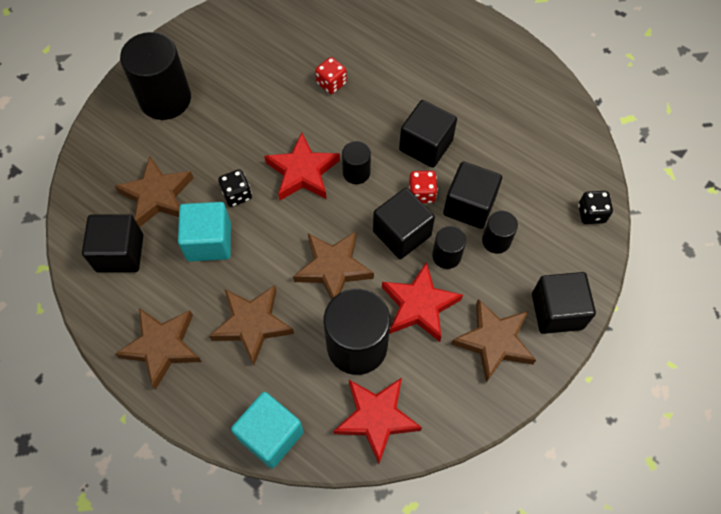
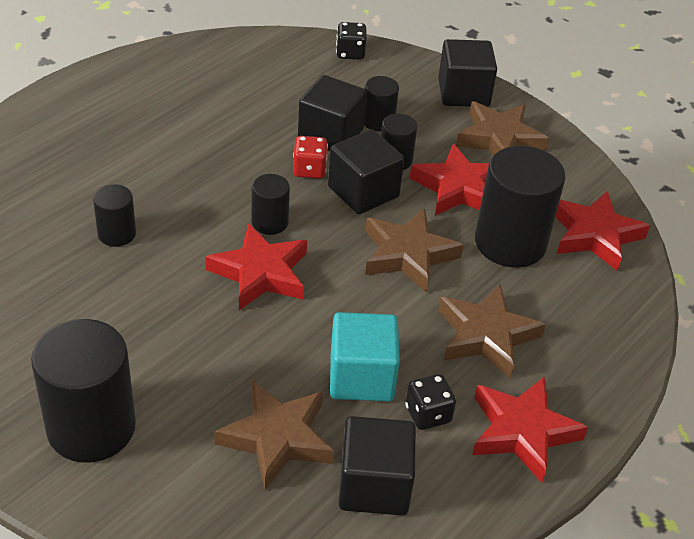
camera: 90 degrees left, 20 degrees down
(162, 347) = (522, 432): brown star -> red star
(237, 195) = (288, 343): black dice -> black dice (428, 414)
(270, 435) = (627, 325): turquoise cube -> none
(331, 83) = (117, 234): red dice -> black cylinder
(426, 145) = (239, 158): black cube -> none

